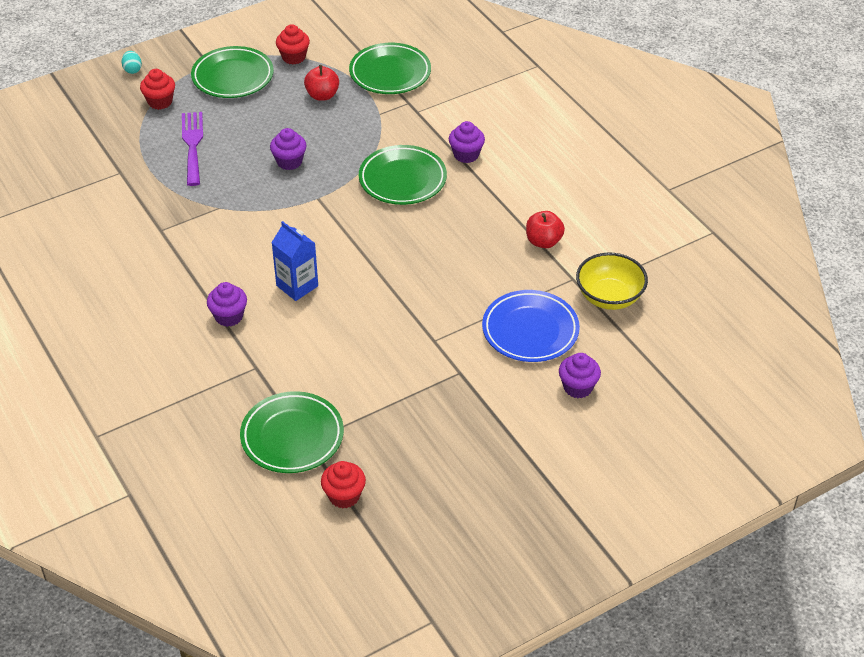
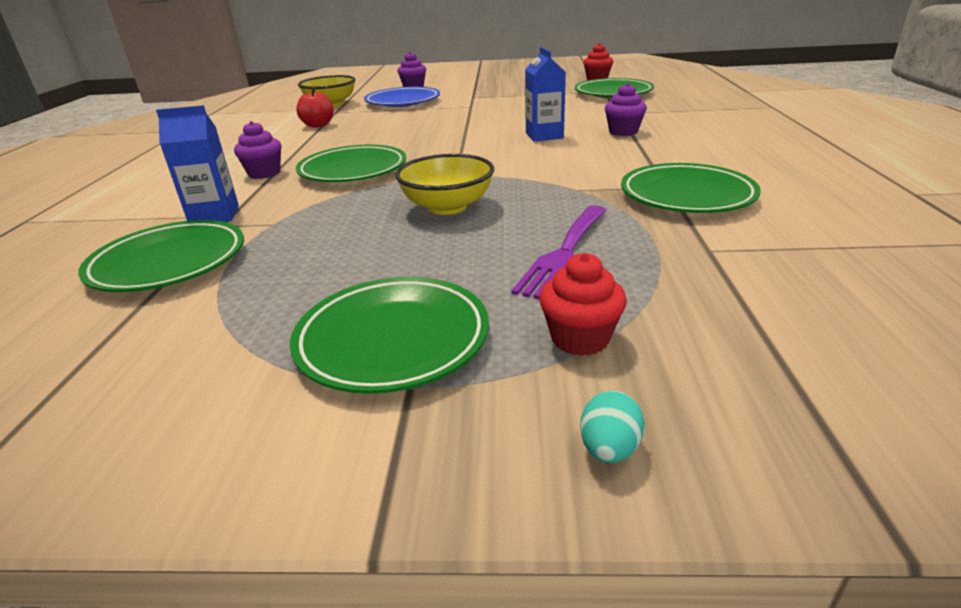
camera: 145 degrees left, 15 degrees down
(144, 222) = (686, 196): none -> green plate
(289, 162) = (447, 207): purple cupcake -> yellow bowl
(293, 57) = (242, 338): red cupcake -> none
(322, 95) = (300, 263): red apple -> none
(427, 108) = (214, 215): none -> blue carton

